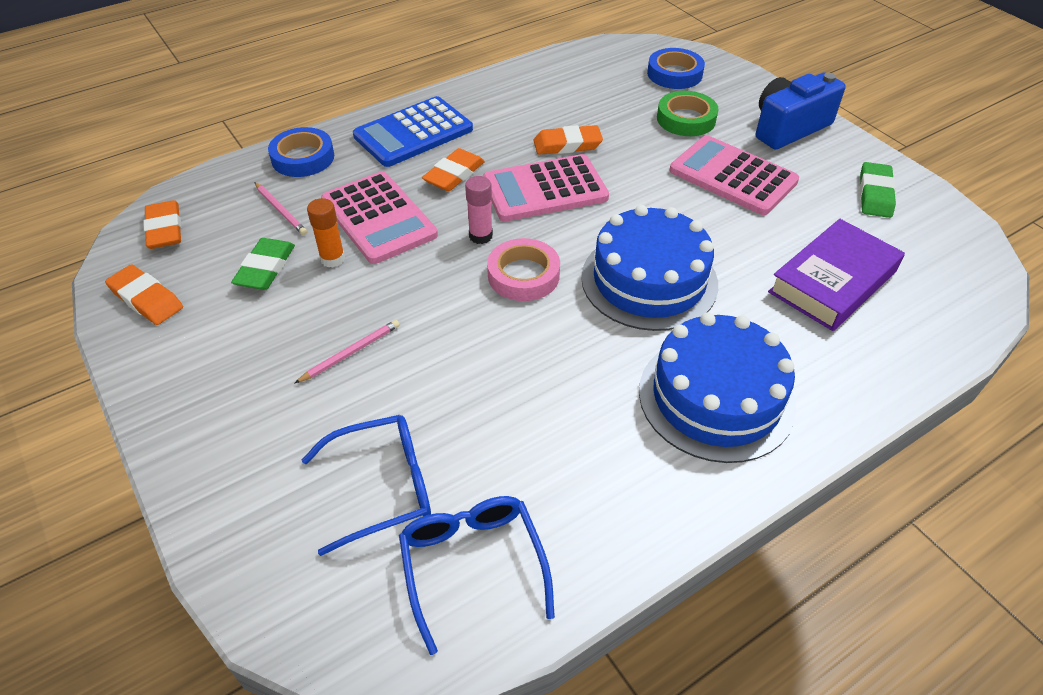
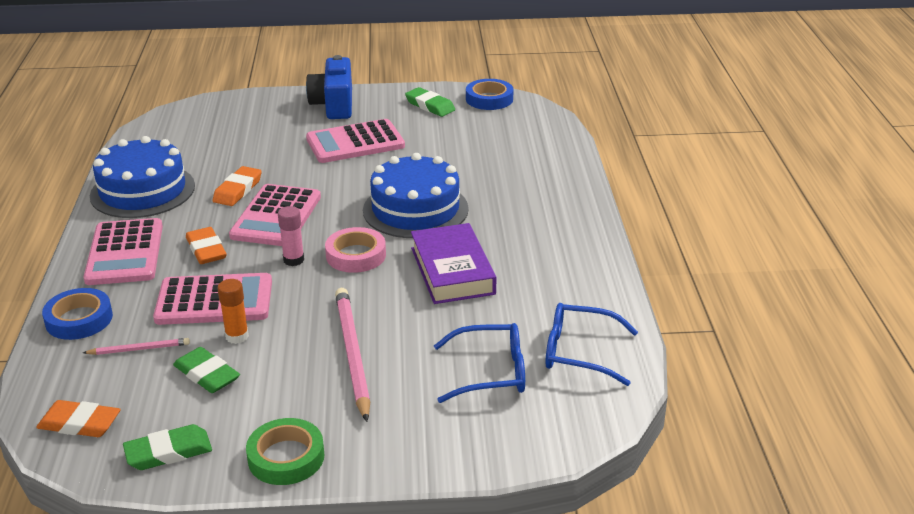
camera: 60 degrees left, 15 degrees down
(146, 299) = (168, 452): orange eraser -> green eraser
(351, 352) = (352, 354): pink pencil -> pink pencil, size x1.99
(381, 487) = (490, 372): blue glasses -> blue glasses turned 75 degrees clockwise
(413, 133) = (125, 253): blue calculator -> pink calculator
(674, 74) = (217, 119): blue tape -> blue tape (489, 99)
(686, 119) = (274, 135): green tape -> green tape (286, 457)
(716, 397) = (533, 223): blue cake -> blue cake (142, 191)
(833, 282) = (485, 150): purple book -> purple book (452, 271)

